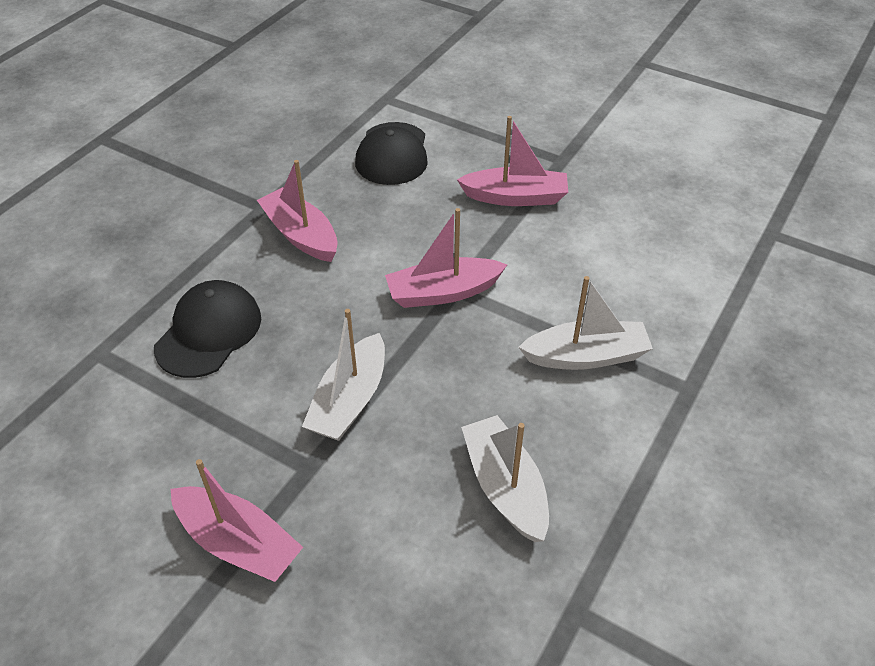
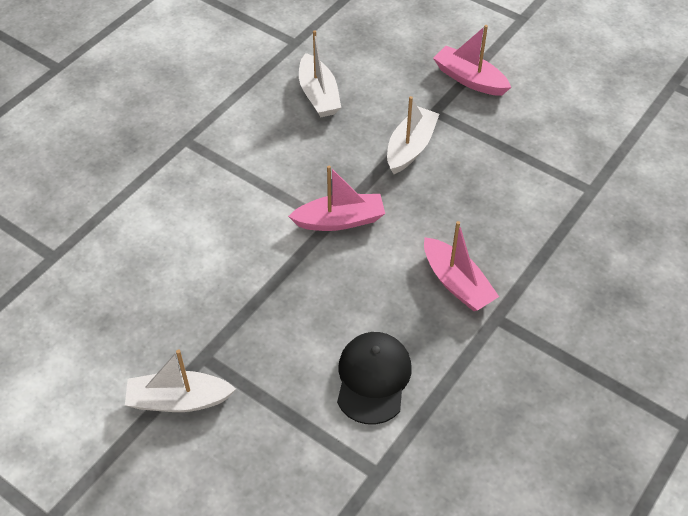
camera: 175 degrees left, 5 degrees up
(209, 332) = (515, 200): black cap -> none
(515, 197) = (261, 312): pink boat -> none
(586, 356) = (246, 165): white boat -> white boat (179, 400)

